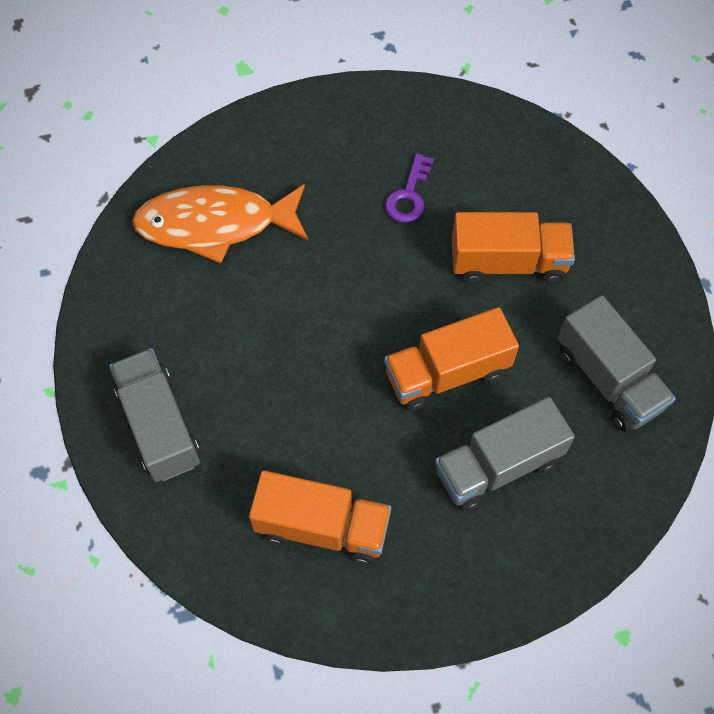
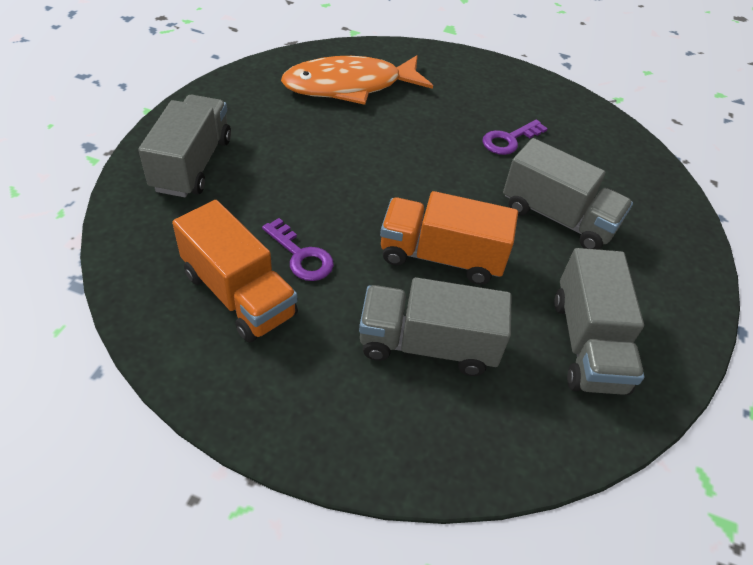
camera: 30 degrees right, 15 degrees down
(215, 224) = (349, 86): orange fish -> orange fish turned 45 degrees counterclockwise
(338, 454) = (301, 256): none -> purple key
(508, 262) = (557, 217): orange truck -> grey truck

